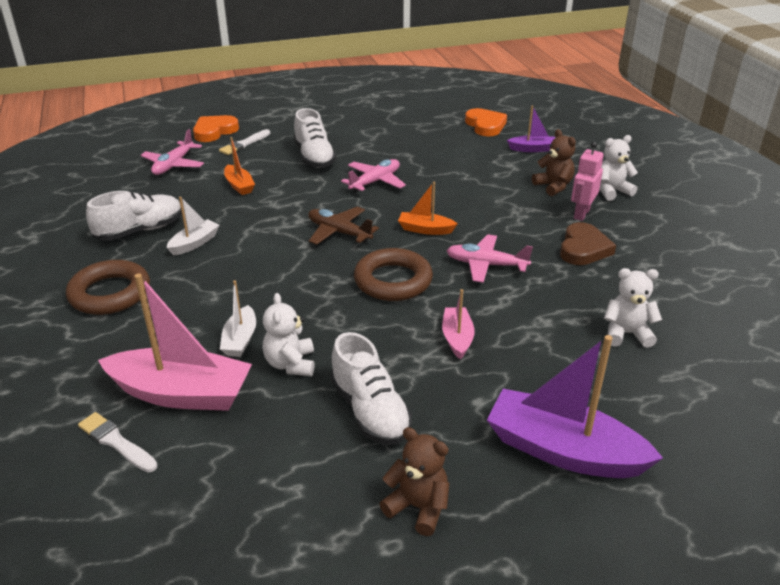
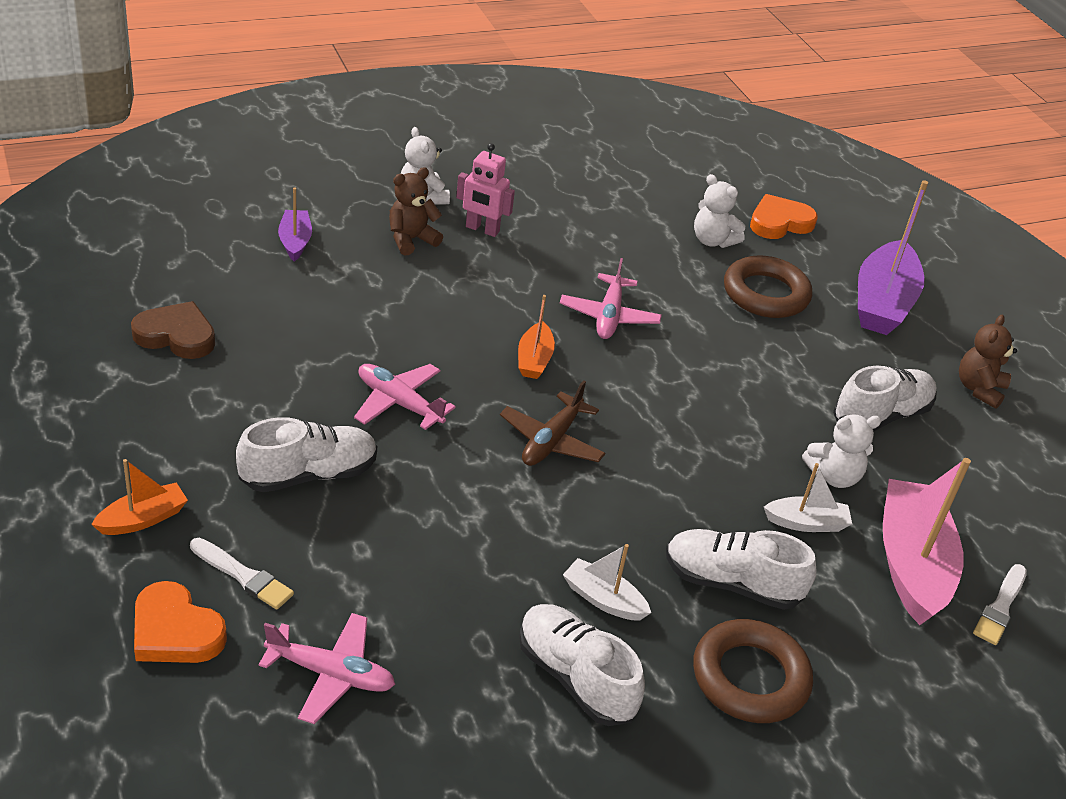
camera: 100 degrees left, 5 degrees up
(191, 295) = (732, 583): none -> white shoe
(239, 185) = (414, 565): orange boat -> orange boat (143, 519)
(393, 281) = (657, 393): brown ring -> brown ring (765, 294)
(457, 338) = (752, 350): pink boat -> none
(485, 125) = (203, 276): orange heart -> orange heart (779, 222)
(583, 248) = (562, 241): brown heart -> brown heart (176, 335)
(626, 334) = (712, 241): white teddy bear -> white teddy bear turned 45 degrees counterclockwise

